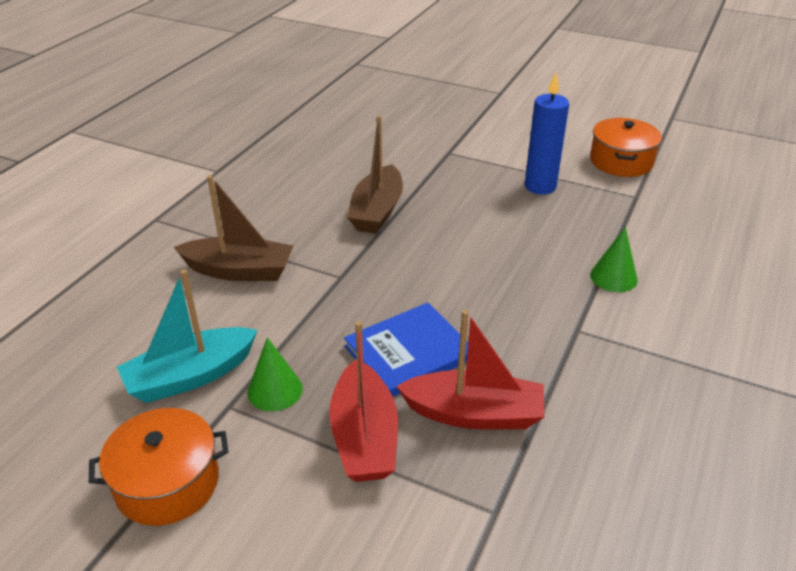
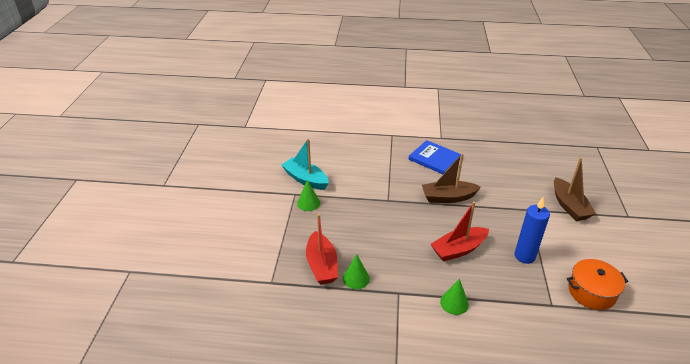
camera: 70 degrees right, 0 degrees up
(167, 483) = (254, 192): orange pot -> none
(239, 271) = (373, 170): brown boat -> brown boat (569, 206)
(364, 437) = (295, 235): red boat -> red boat (458, 249)
(409, 352) = (349, 235): blue book -> blue book (434, 159)
(526, 373) = (356, 278): none -> green cone

